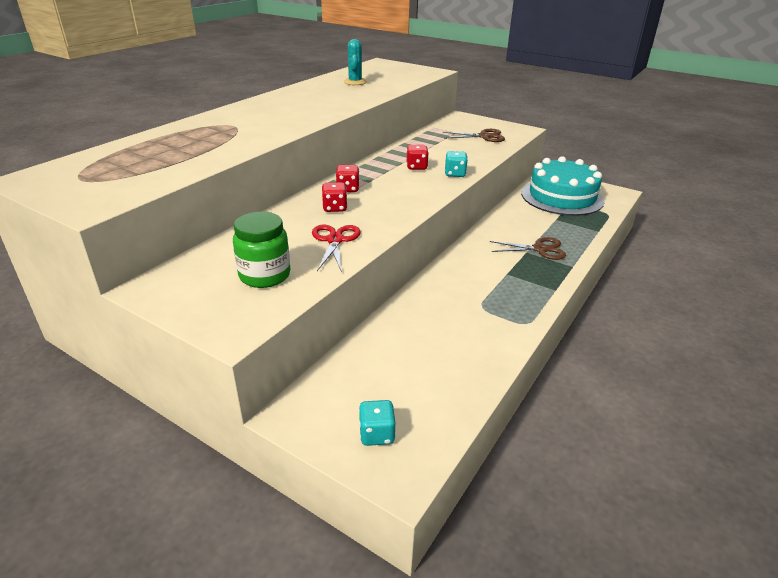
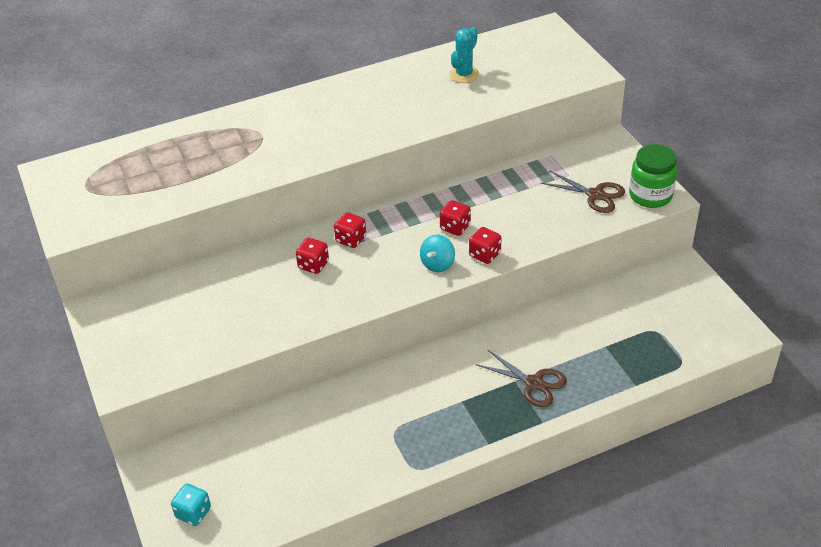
camera: 35 degrees right, 10 degrees up
(265, 275) = (186, 332): green jar -> green jar (650, 195)
(335, 240) = (275, 311): red scissors -> none
(429, 185) = (438, 264): none -> turquoise spinning top
(455, 174) = (484, 255): turquoise dice -> red dice
(562, 197) = (656, 312): turquoise cake -> none

